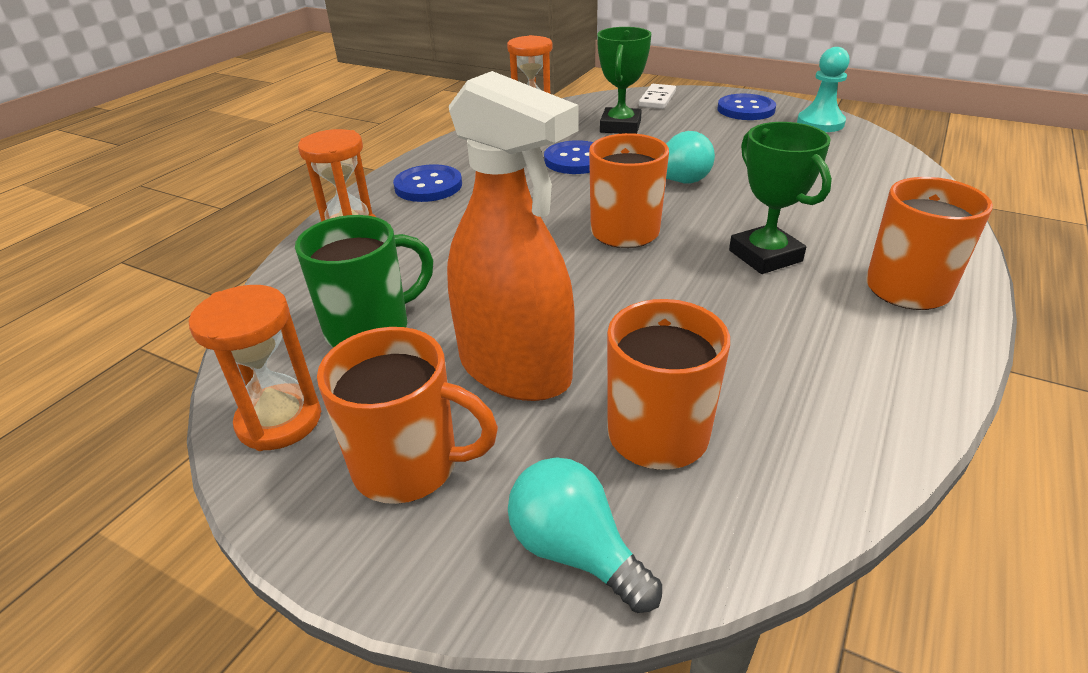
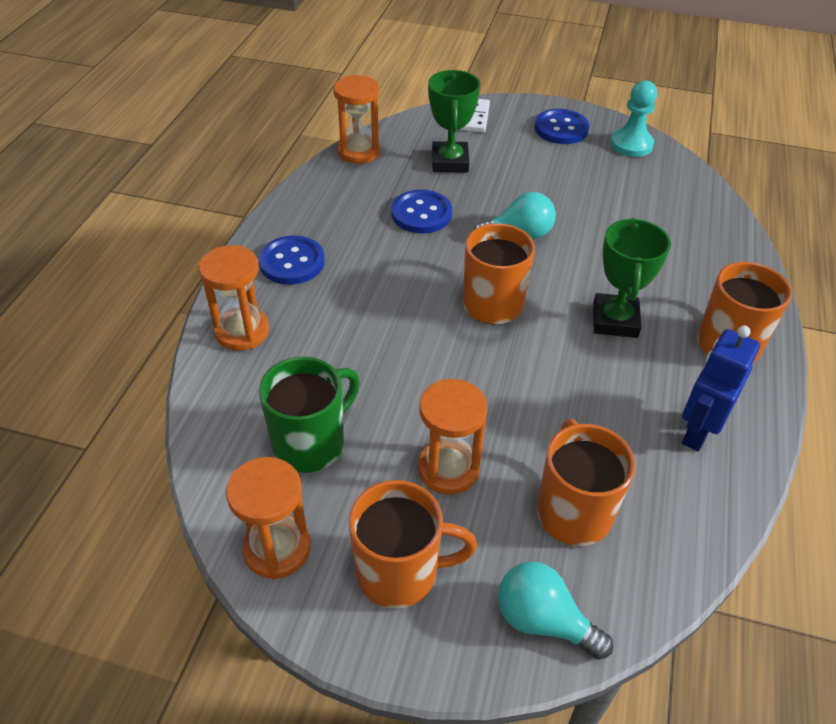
camera: 15 degrees left, 10 degrees up
(515, 369) = (448, 469): orange spray bottle -> orange hourglass
(765, 256) = (615, 320): green trophy -> green trophy turned 45 degrees clockwise
(849, 368) = (697, 431): none -> blue robot

